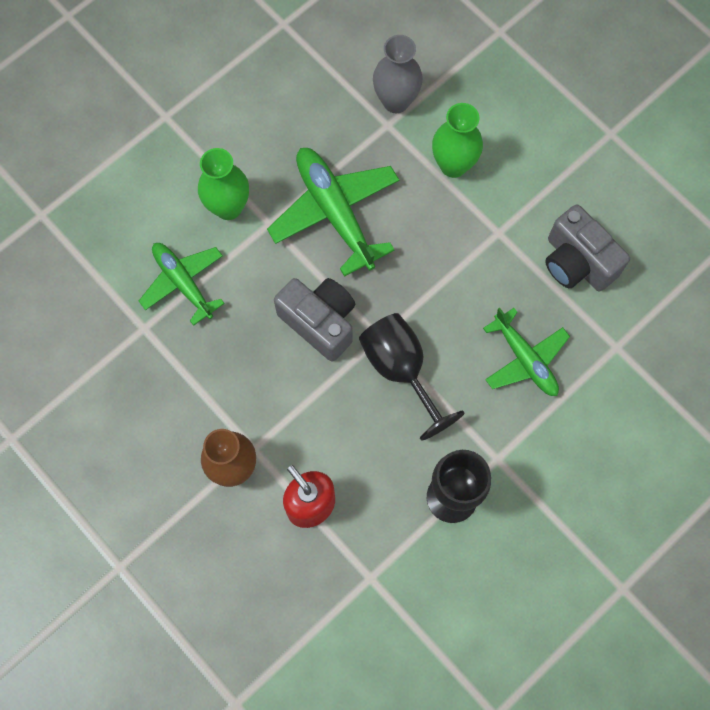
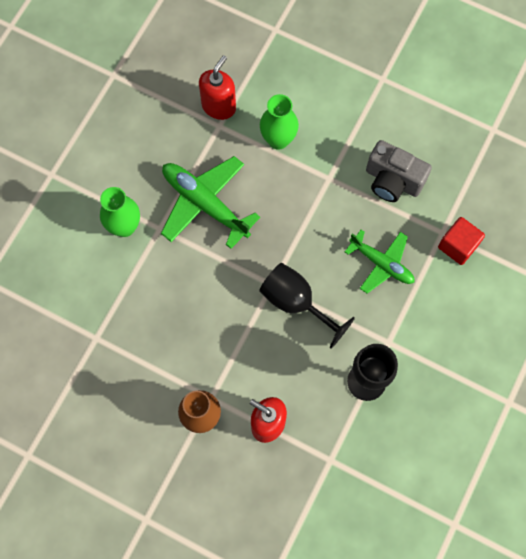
camera: 20 degrees left, 0 degrees up
(183, 283) = (112, 294): green plane -> none
(320, 322) = (224, 288): grey camera -> none
(396, 101) = (219, 106): grey vase -> red soap dispenser
(630, 370) = (458, 246): none -> red cube

